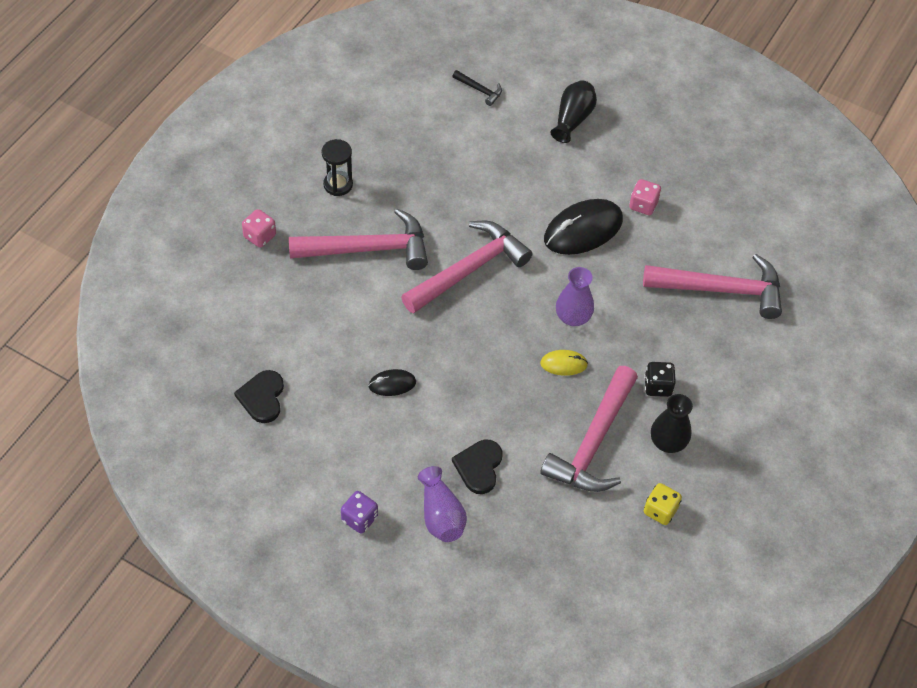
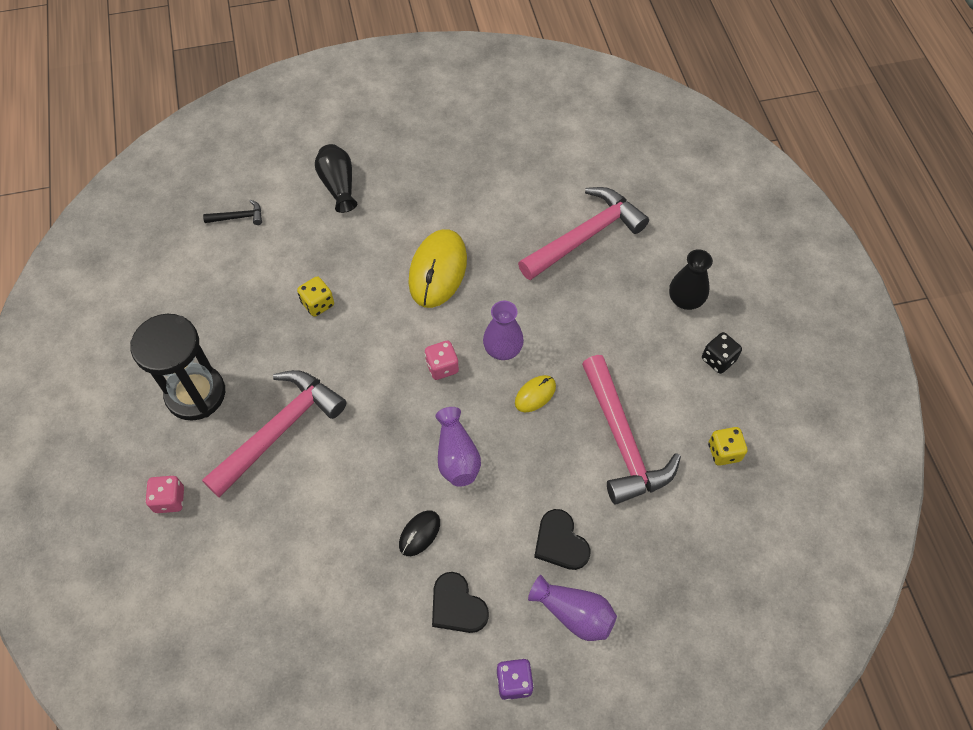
camera: 40 degrees left, 5 degrees up
(262, 397) = (320, 649): black heart -> black heart (457, 606)
(338, 184) = (195, 394): black hourglass -> black hourglass, size x1.81
(466, 358) = (456, 456): none -> purple vase
(469, 269) = (382, 377): pink hammer -> none
(475, 188) = (318, 304): none -> yellow dice
(583, 230) = (438, 270): black mouse -> yellow mouse
(643, 205) = (462, 214): pink dice -> pink dice (442, 367)
(657, 386) = (620, 352): black dice -> black dice (718, 360)
(668, 442) = (672, 391): black vase -> black vase (685, 300)

